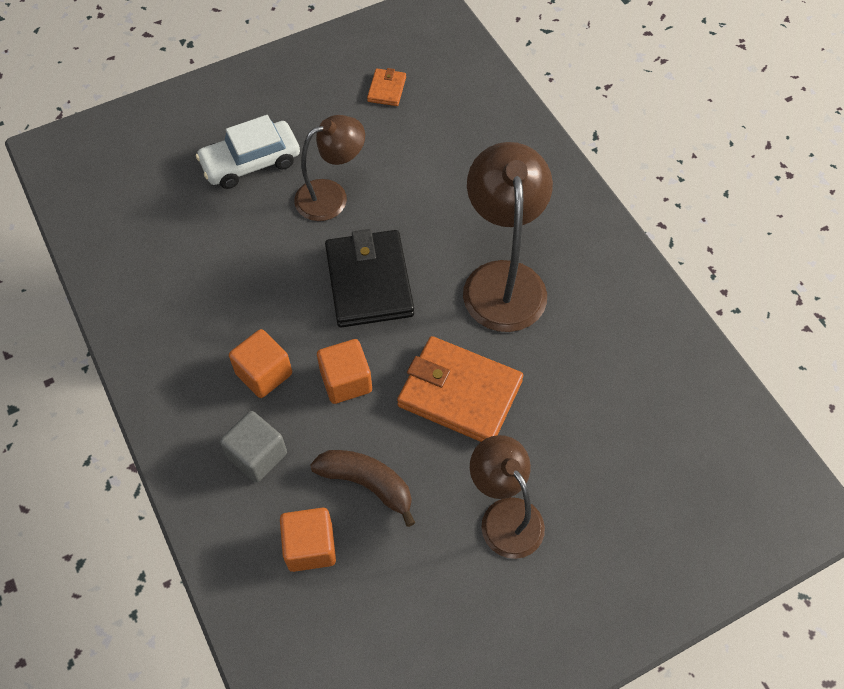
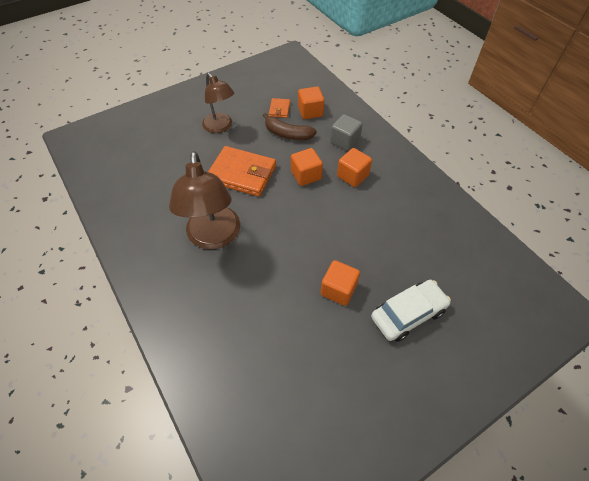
camera: 175 degrees right, 5 degrees down
(331, 196) = (338, 290): brown lamp -> orange cube
(369, 282) = (301, 230): black wallet -> none
(386, 89) = (311, 404): orange wallet -> orange wallet (279, 109)

